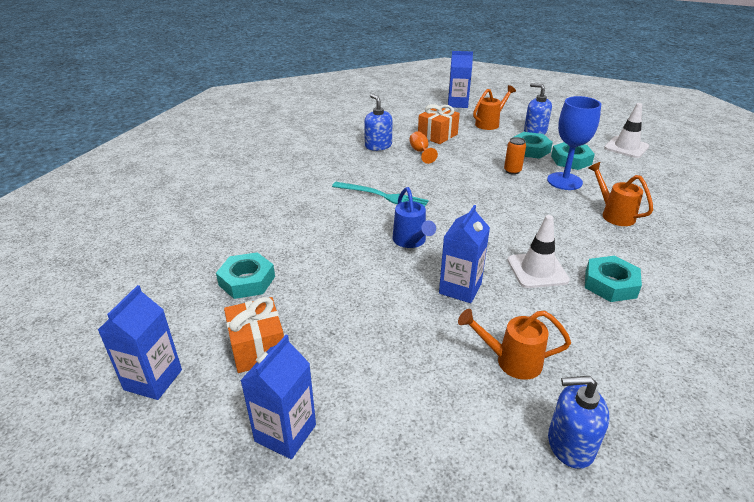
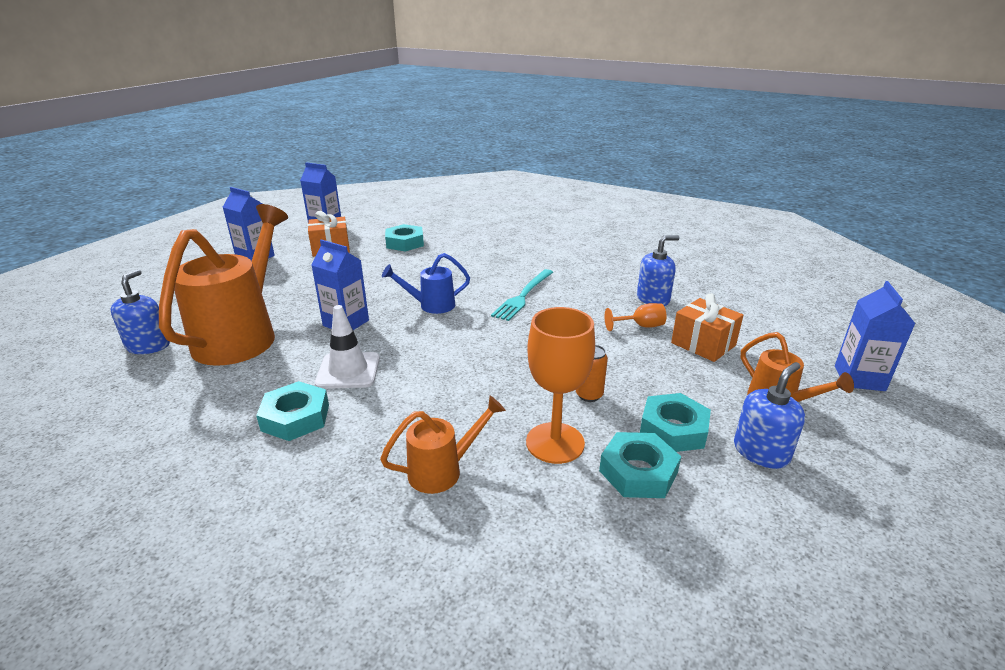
camera: 95 degrees right, 5 degrees down
(511, 361) = (242, 335): orange watering can -> orange watering can, size x2.06
(564, 181) = (555, 443): blue goblet -> orange goblet
(626, 147) = (726, 590): white traffic cone -> none

